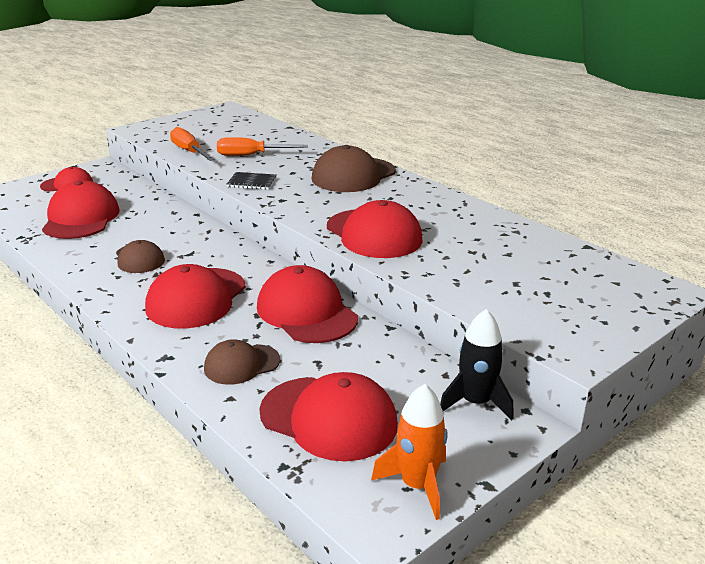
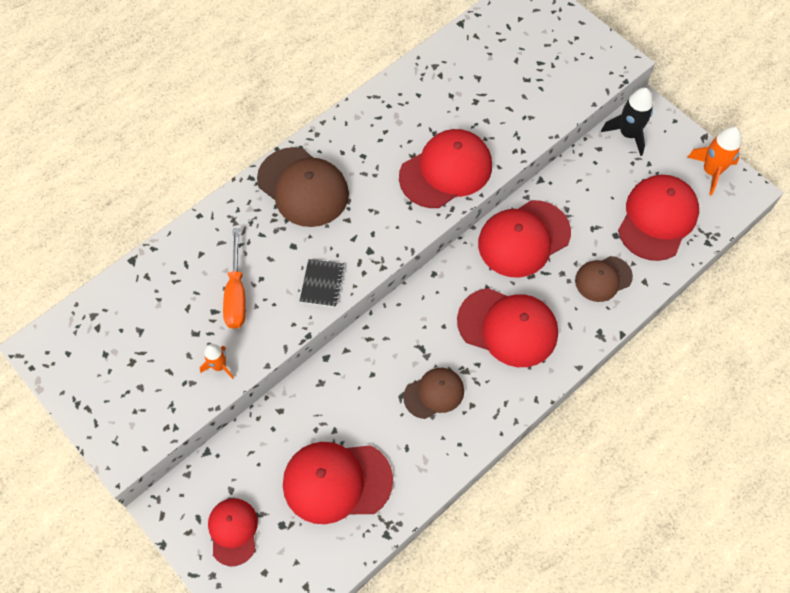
camera: 90 degrees left, 35 degrees up
(189, 151) = (219, 366): orange screwdriver -> orange rocket
(241, 364) = (603, 279): brown cap -> brown cap turned 90 degrees clockwise

